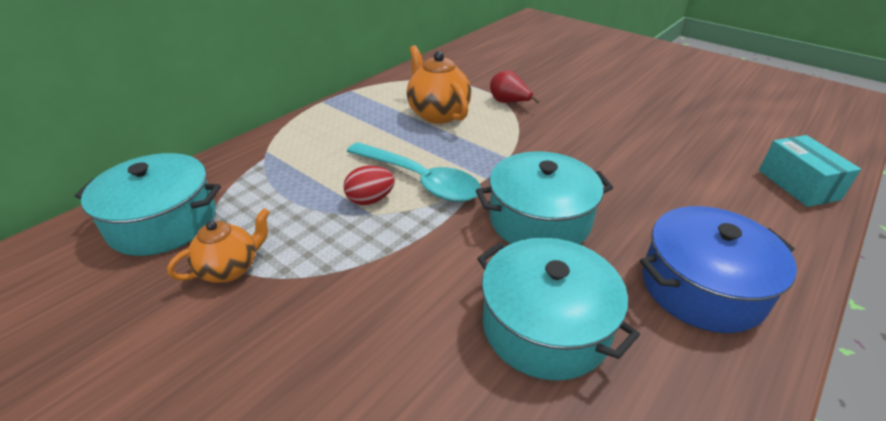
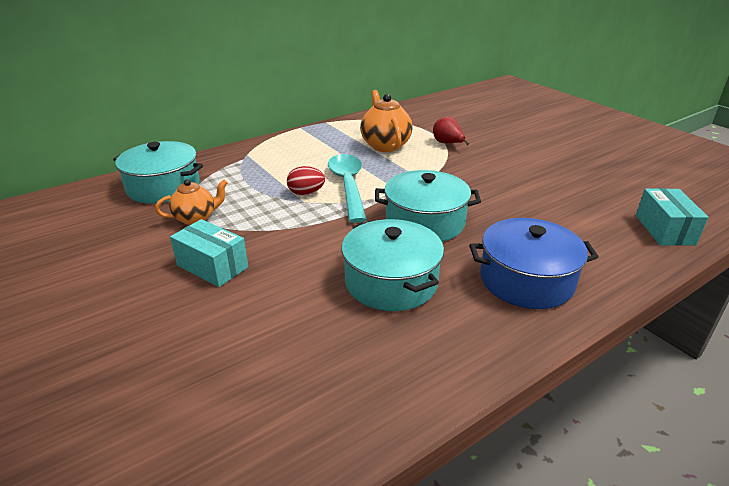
camera: 15 degrees right, 5 degrees down
(285, 353) = (212, 266): none -> turquoise box
(420, 180) = (348, 186): turquoise spoon -> turquoise spoon turned 150 degrees counterclockwise

